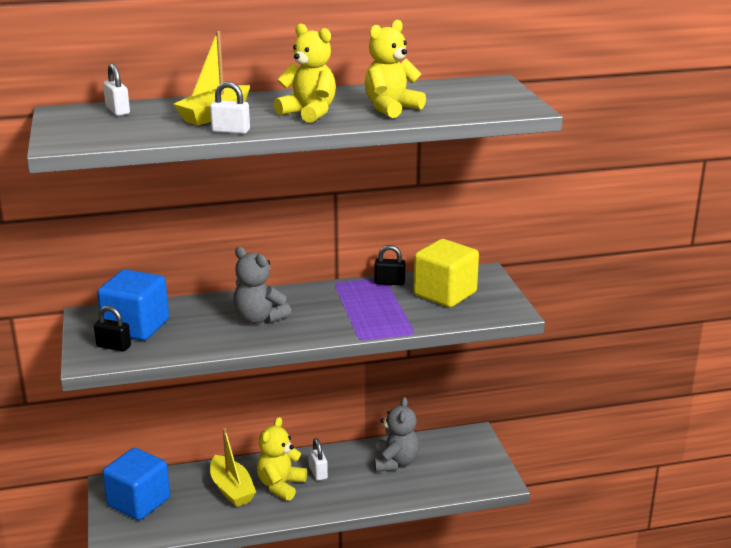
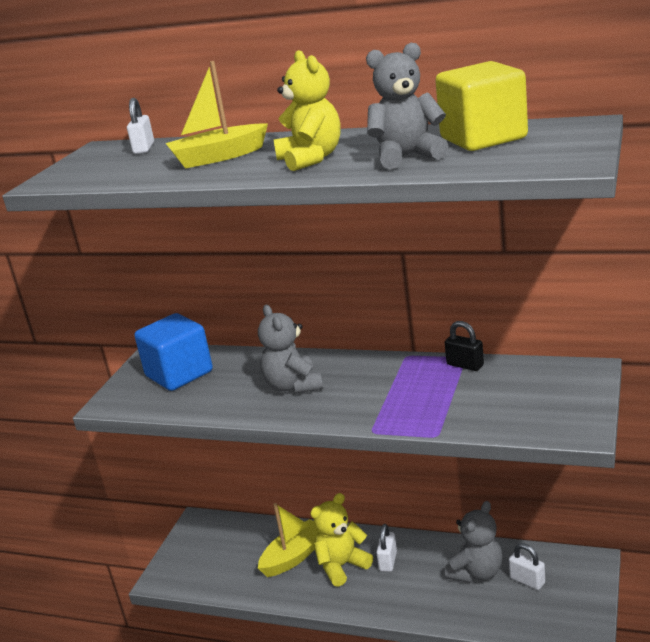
camera: 35 degrees right, 0 degrees up
(113, 346) = (142, 392): black padlock -> none
(139, 502) = (207, 546): blue cube -> none
(231, 131) = (205, 176): white padlock -> white padlock (527, 581)
(231, 489) = (294, 557): yellow boat -> yellow boat turned 135 degrees counterclockwise
(391, 108) = (407, 157): yellow teddy bear -> grey teddy bear
(445, 294) = (516, 391): yellow cube -> yellow cube (483, 138)

